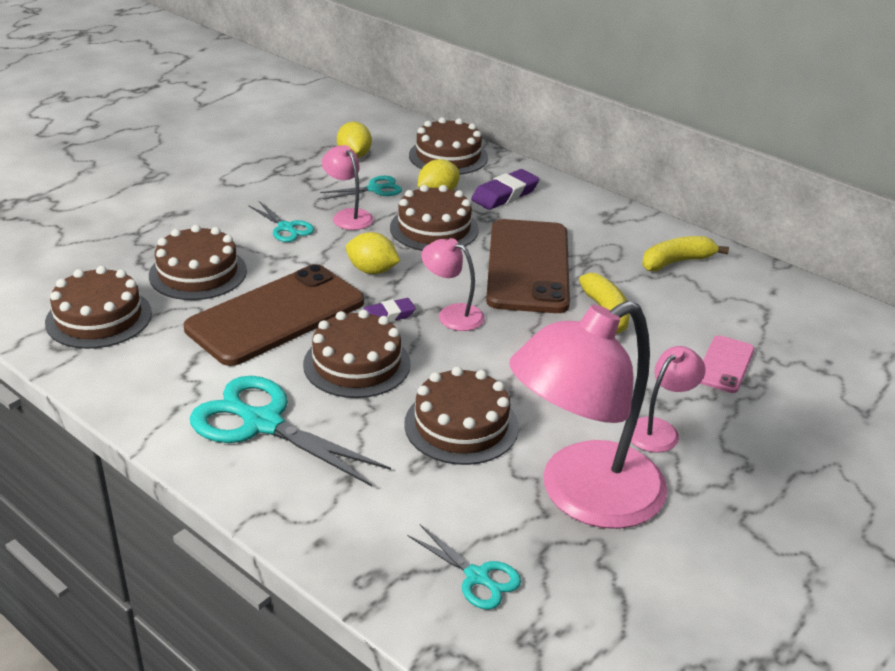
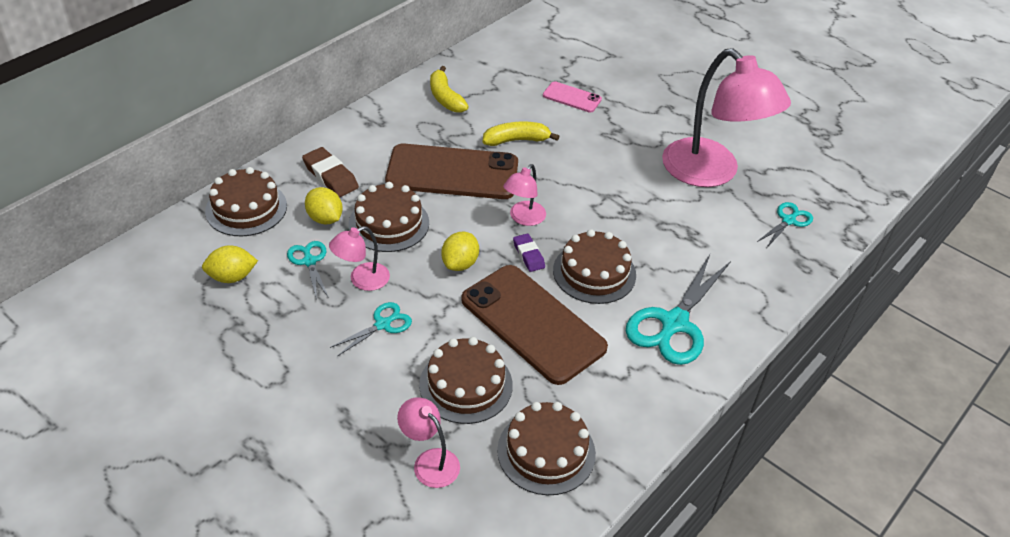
camera: 90 degrees left, 10 degrees up
(461, 425) = (656, 220): brown cake -> none
(505, 195) = (330, 176): purple eraser -> brown eraser
(659, 429) = (643, 134): pink lamp -> pink lamp (430, 461)

